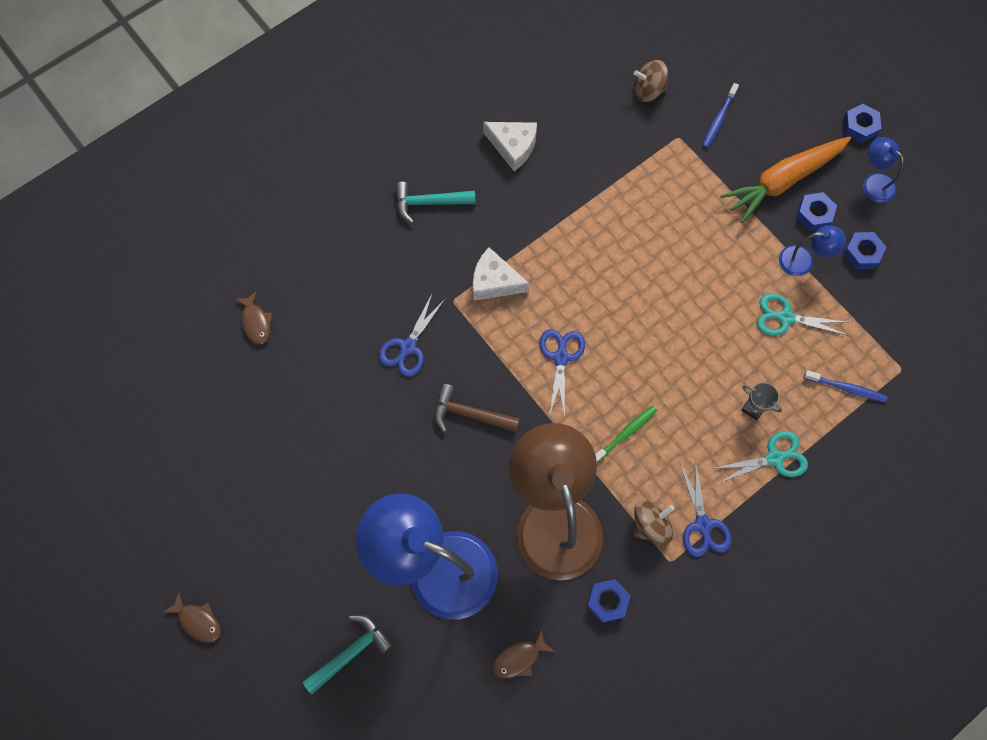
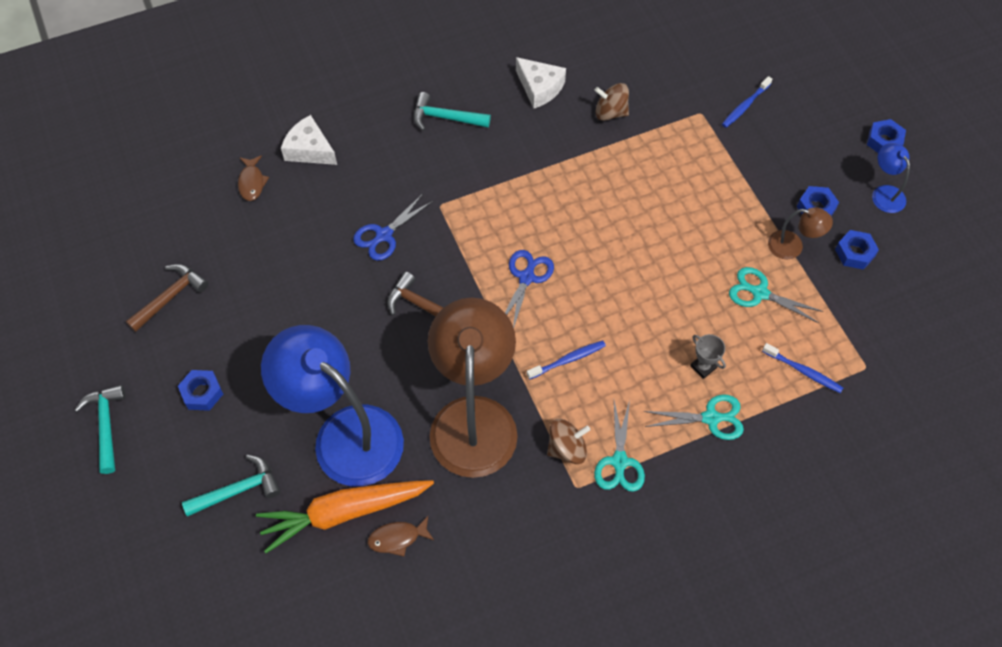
camera: 15 degrees right, 10 degrees down
(198, 621) = (106, 425): brown fish -> turquoise hammer
(215, 468) = (170, 297): none -> brown hammer
(494, 282) = (484, 198): white cheese -> white cheese (309, 150)
(607, 601) = (501, 508): blue nut -> blue nut (202, 393)
(625, 433) = (568, 360): green toothbrush -> blue toothbrush
(648, 91) = (683, 67): brown spinning top -> brown spinning top (610, 112)
(703, 525) = (619, 462): blue scissors -> turquoise scissors
(783, 181) = (793, 172): orange carrot -> orange carrot (344, 513)
(803, 260) = (793, 246): blue lamp -> brown lamp

